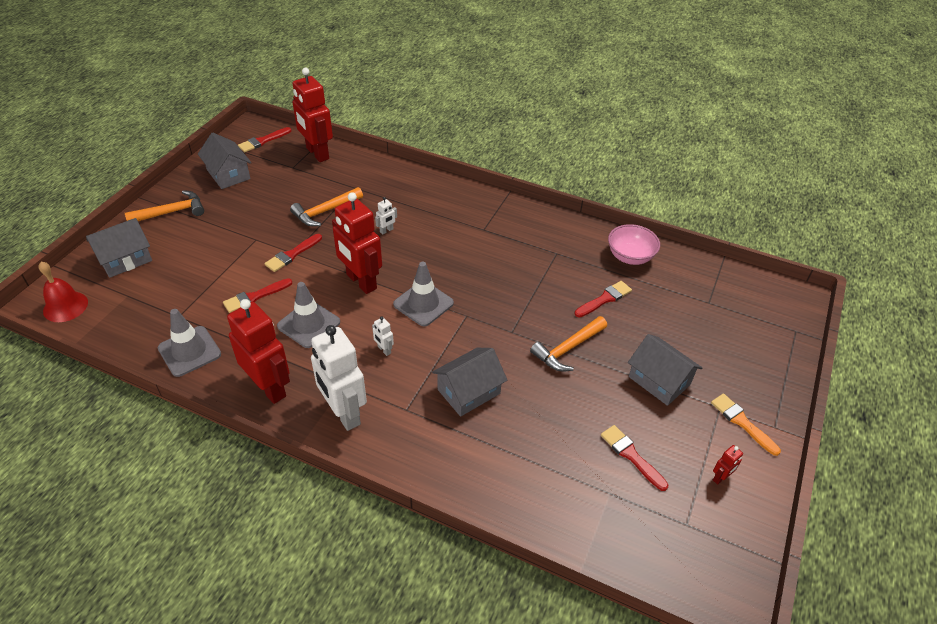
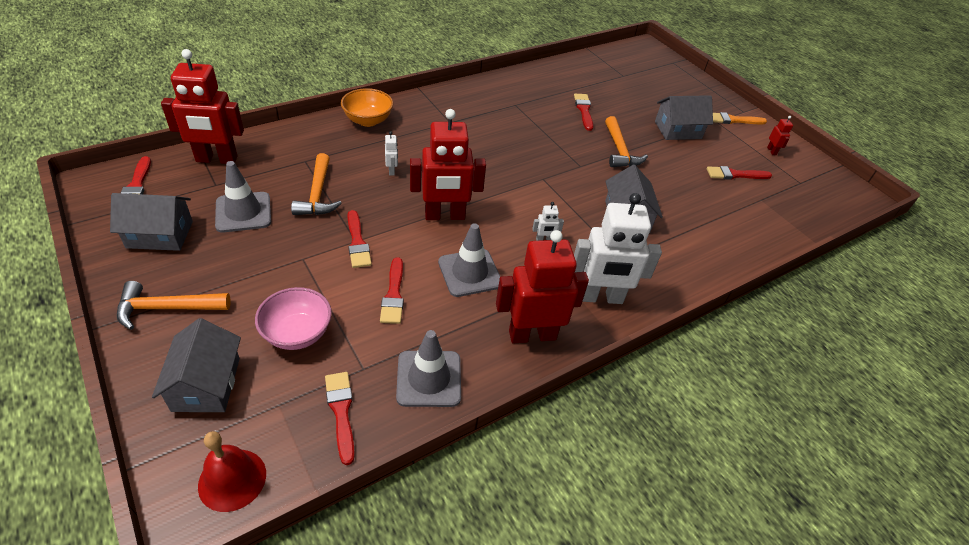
camera: 60 degrees left, 0 degrees up
(137, 324) = (341, 412): none -> red brush
(171, 212) = (167, 308): orange hammer -> orange hammer turned 105 degrees counterclockwise
(423, 304) = (508, 194): grey traffic cone -> grey traffic cone (243, 212)
(434, 189) = (368, 120): none -> orange bowl
(630, 257) = (551, 79): pink bowl -> pink bowl (297, 333)

